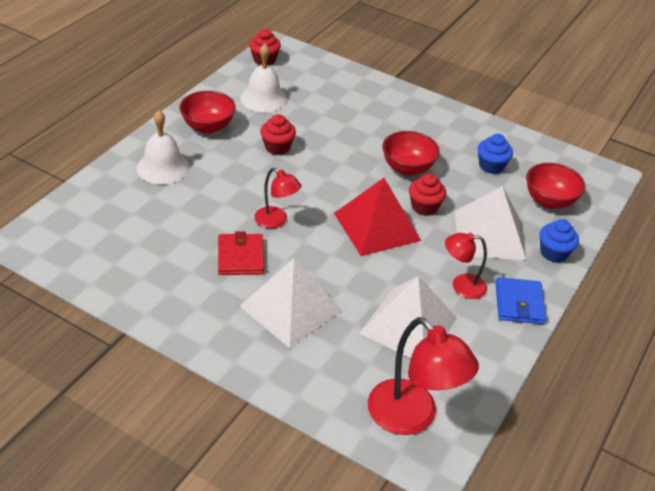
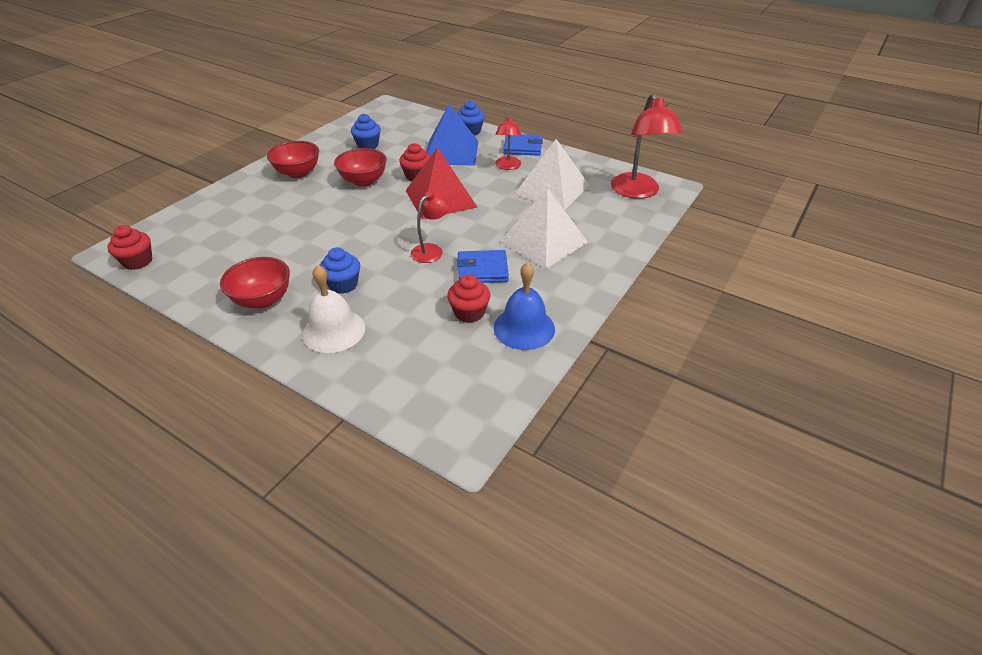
camera: 85 degrees left, 0 degrees up
(147, 283) = (524, 328): none -> blue bell
(224, 168) = (343, 285): none -> blue cupcake
(240, 257) = (482, 270): red wallet -> blue wallet
(263, 98) = (220, 261): white bell -> none
(277, 147) = (315, 250): red cupcake -> red cupcake (469, 313)
(412, 417) = (637, 192): red lamp -> red lamp turned 120 degrees clockwise
(489, 235) = (451, 152): white pyramid -> blue pyramid
(549, 201) = (413, 127): red bowl -> red bowl (298, 173)

